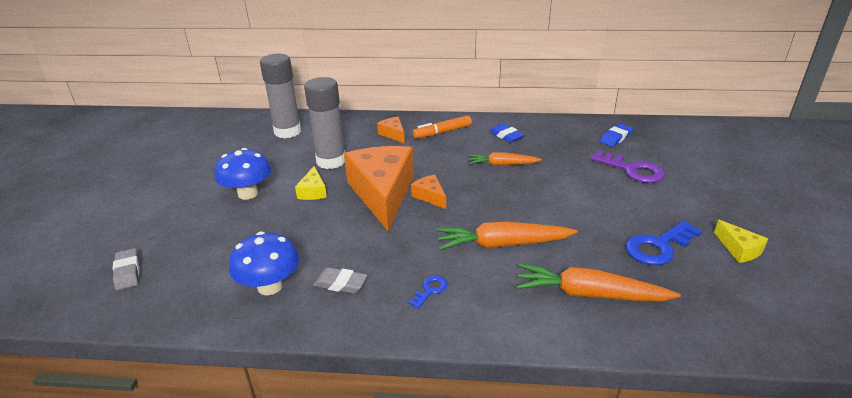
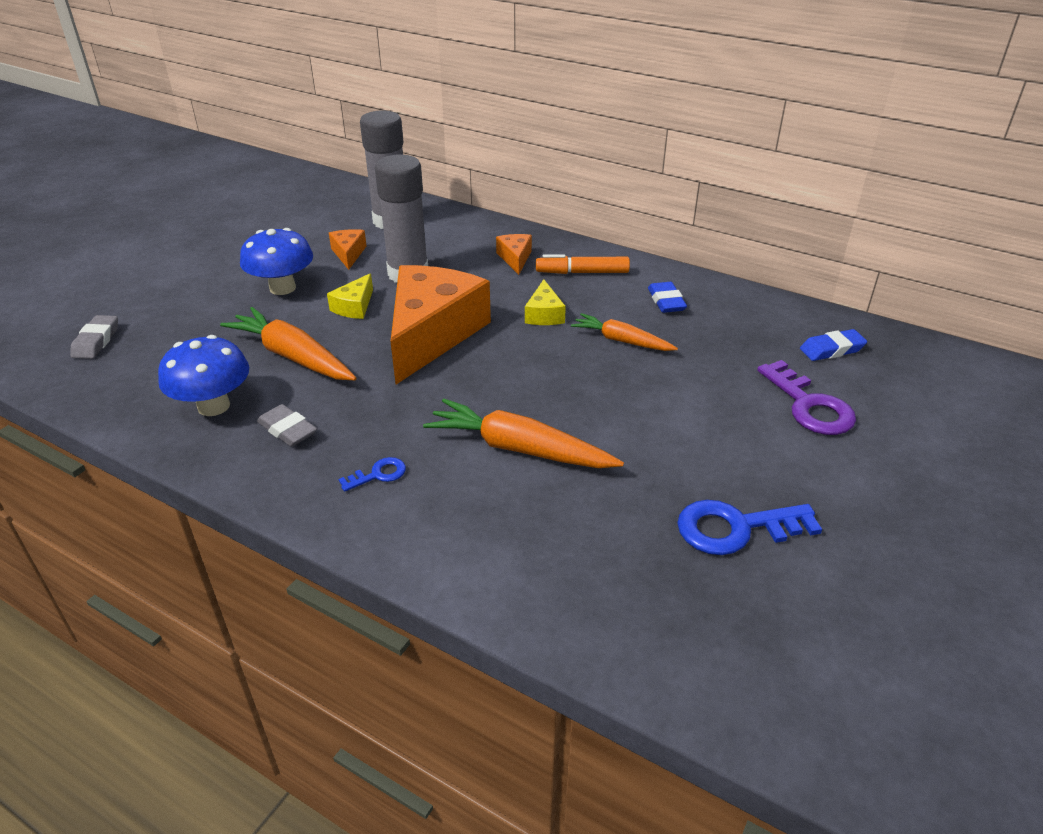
camera: 25 degrees right, 5 degrees up
(430, 196) = (486, 355): orange cheese -> orange cheese (348, 254)
(589, 294) = (571, 555): orange carrot -> orange carrot (292, 356)
(739, 249) = (861, 577): yellow cheese -> yellow cheese (544, 314)

